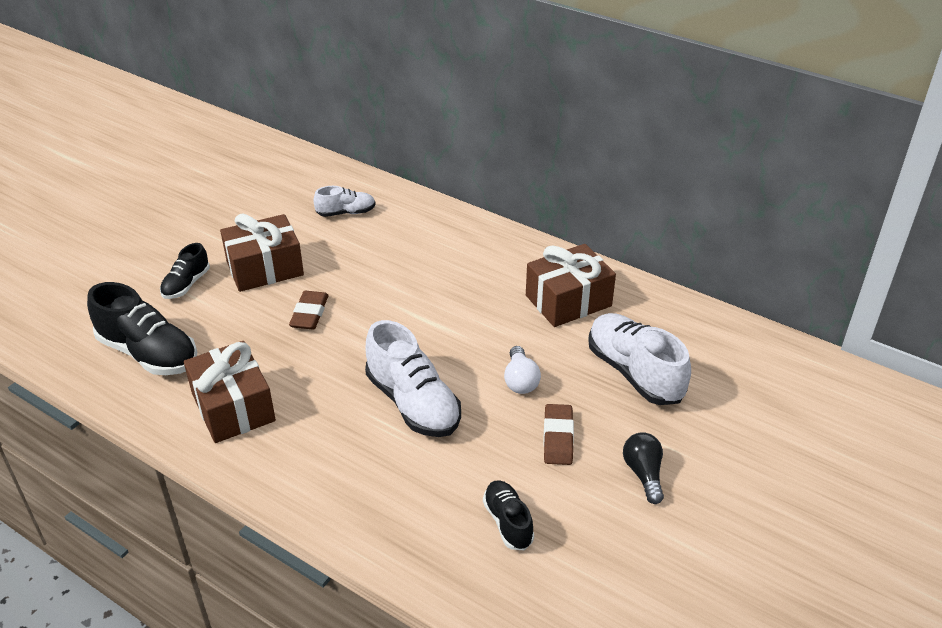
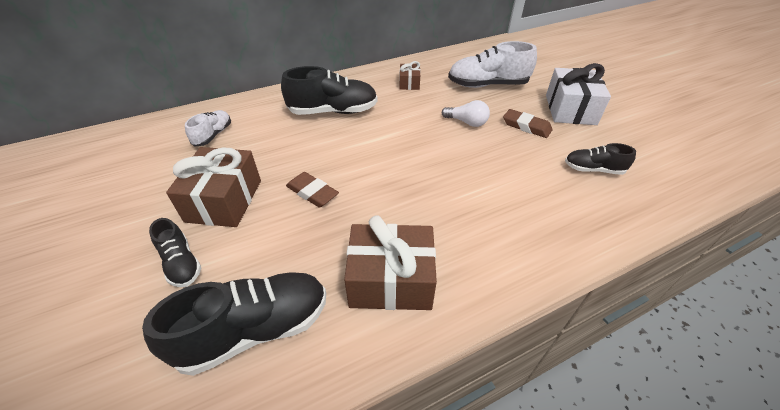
camera: 60 degrees left, 5 degrees up
(413, 403) = (458, 172): white shoe -> none
(451, 267) = (333, 111): none -> black shoe
(568, 301) = (409, 83): brown gift -> brown gift, size x0.53
(643, 474) = (570, 109): black light bulb -> white gift

